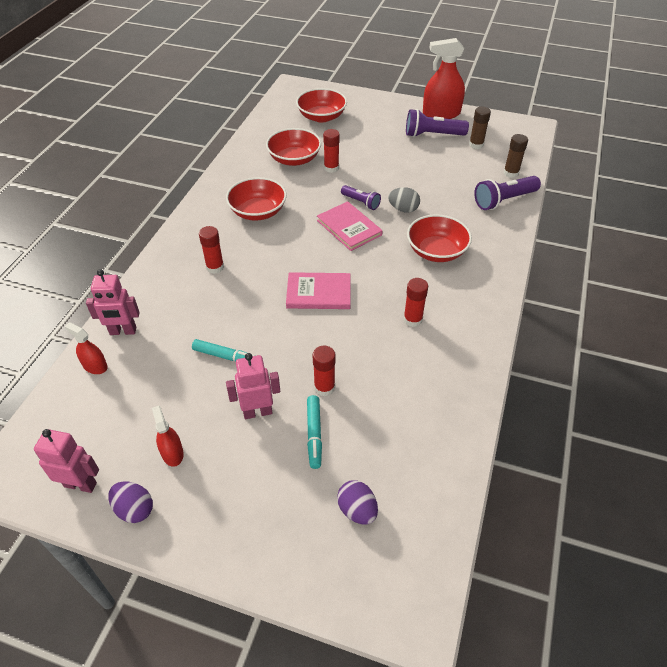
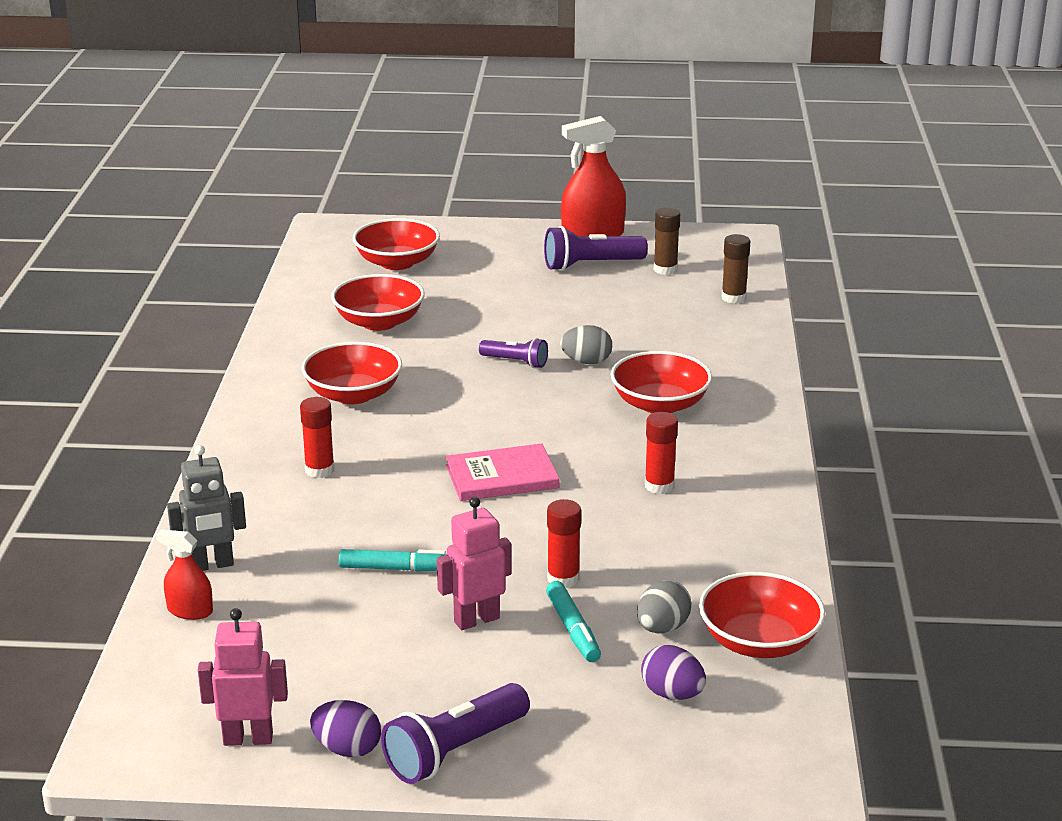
camera: 15 degrees left, 20 degrees down
(123, 331) = (212, 565): pink robot -> grey robot
(172, 453) = (371, 683): red spray bottle -> none
(331, 168) = (446, 326): red glue stick -> none
(349, 228) = (511, 395): pink book -> none
(371, 446) = (662, 628): none -> grey egg
(431, 474) = (759, 641): none -> red bowl
(504, 200) = (736, 332): purple flashlight -> purple flashlight (455, 751)

